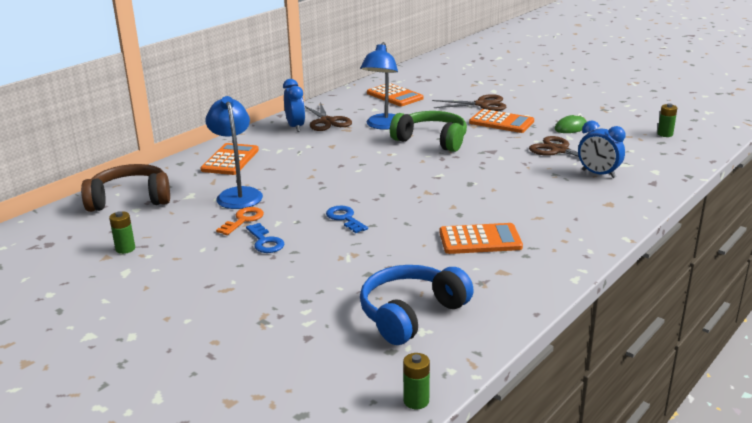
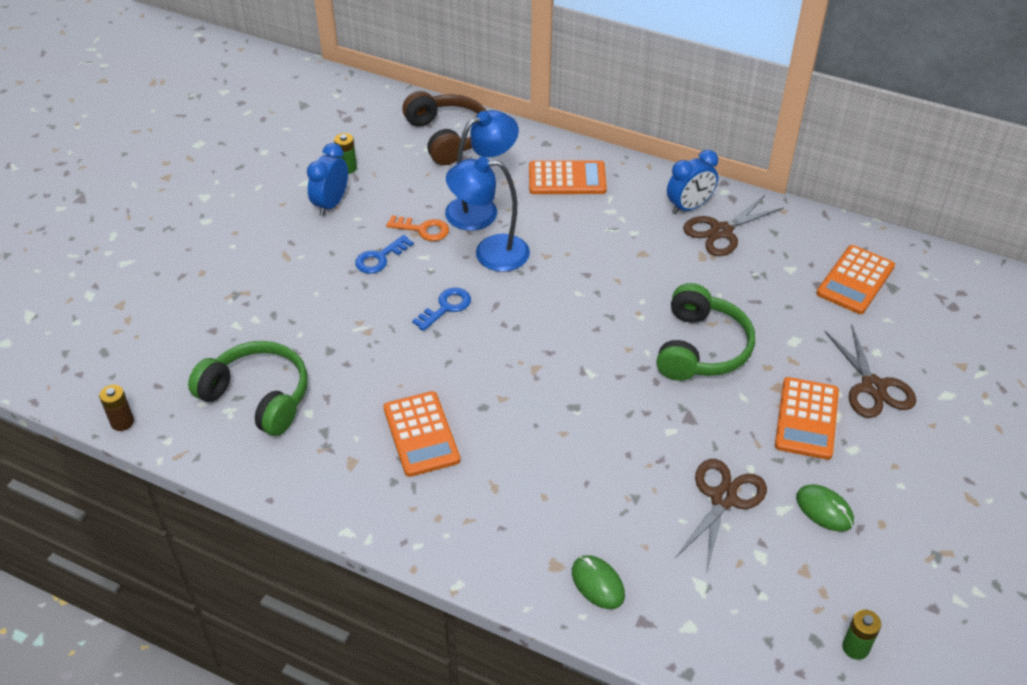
camera: 75 degrees right, 20 degrees up
(383, 126) = (731, 289): blue lamp -> blue lamp (490, 253)
(410, 314) = (258, 396): blue headphones -> green headphones
(416, 401) = (122, 422): green battery -> brown battery
(598, 174) = (652, 551): blue clock -> blue clock (331, 204)
(624, 192) = (597, 583): none -> green mouse

